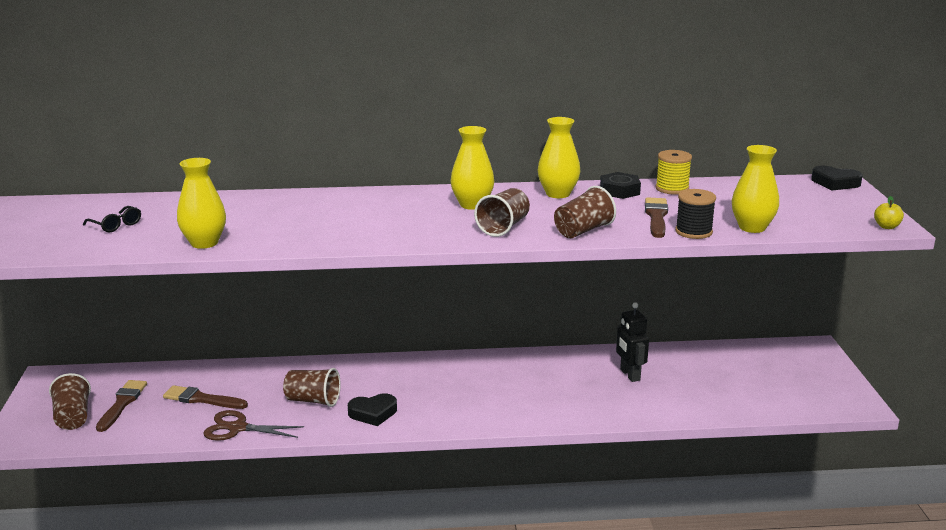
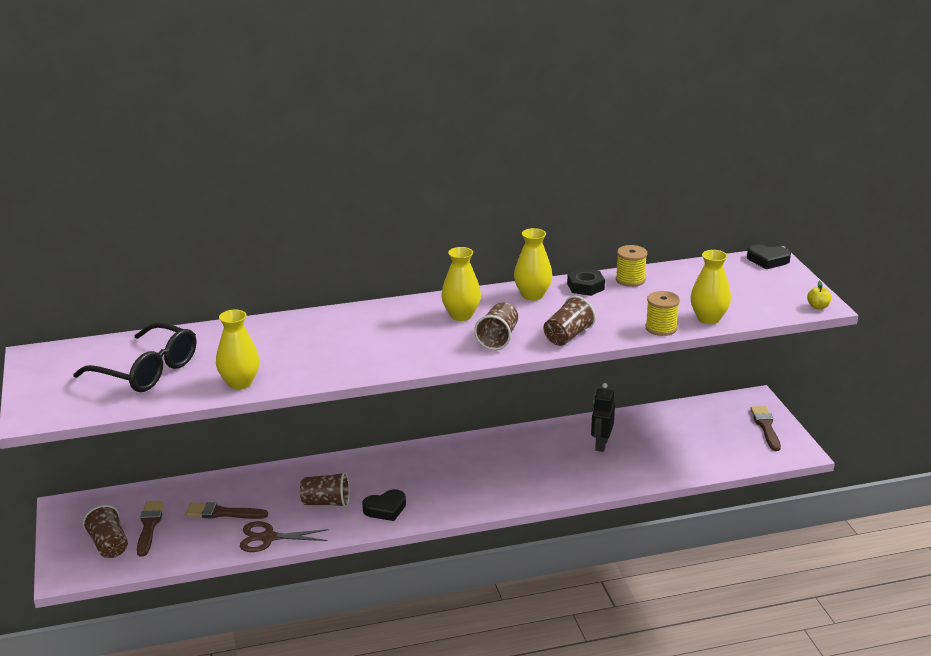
camera: 10 degrees left, 5 degrees up
(115, 225) = (146, 370): black glasses -> black glasses, size x2.33
(629, 375) = (601, 445): black robot -> black robot turned 45 degrees clockwise
(656, 217) = (625, 314): brown brush -> brown brush (765, 427)
(693, 232) = (661, 328): black spool -> yellow spool

